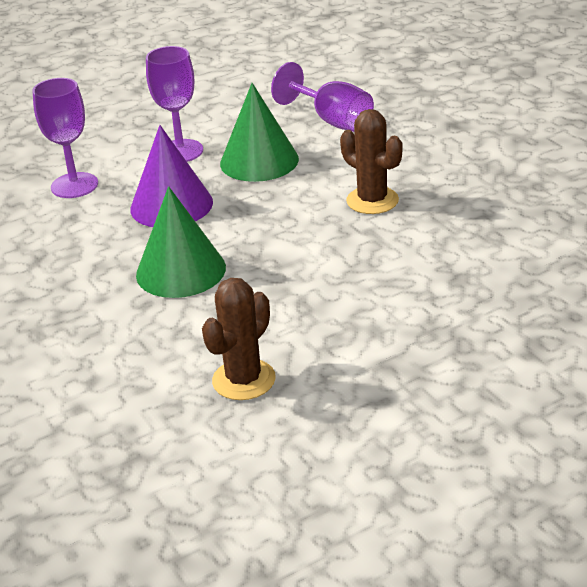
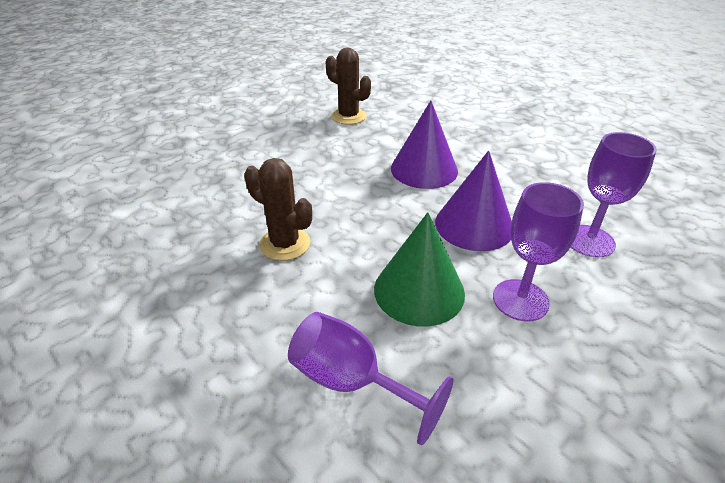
camera: 165 degrees right, 5 degrees up
(181, 271) = (424, 169): green cone -> purple cone
(244, 380) = (348, 116): brown cactus -> brown cactus turned 75 degrees counterclockwise

